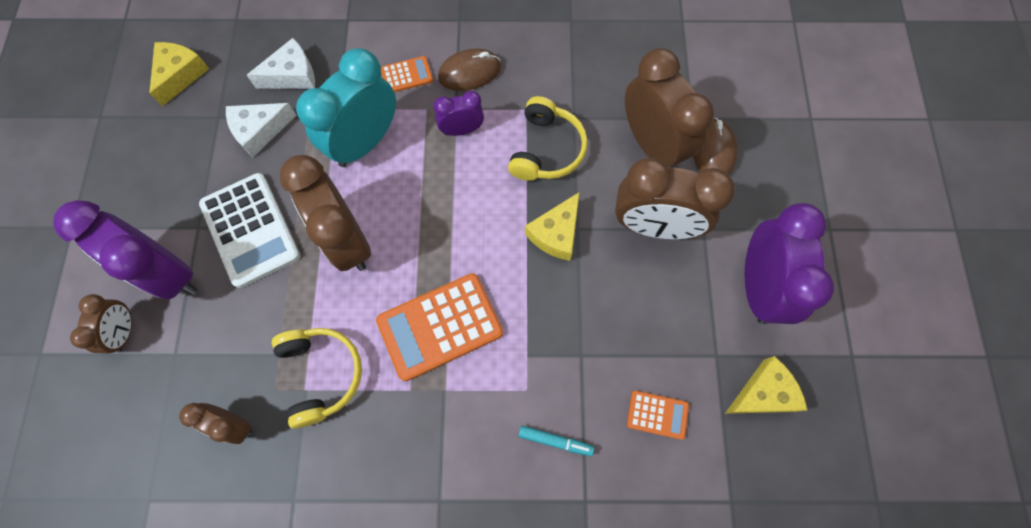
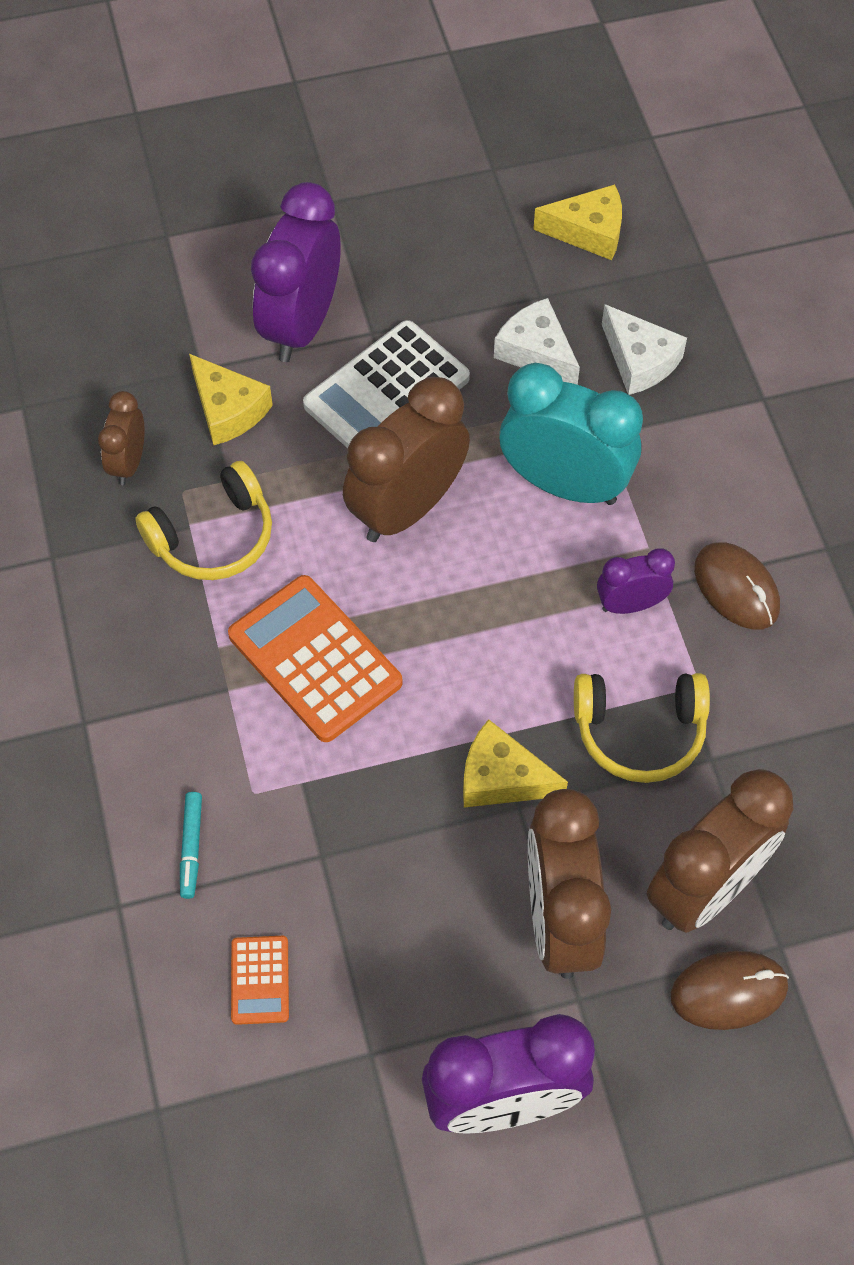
camera: 75 degrees right, 10 degrees down
(125, 332) = (214, 308): brown clock -> none
(407, 75) = (697, 505): orange calculator -> none
(461, 130) = (630, 604): purple clock -> purple clock turned 75 degrees counterclockwise
(763, 393) = (329, 1134): yellow cheese -> yellow cheese (228, 409)

